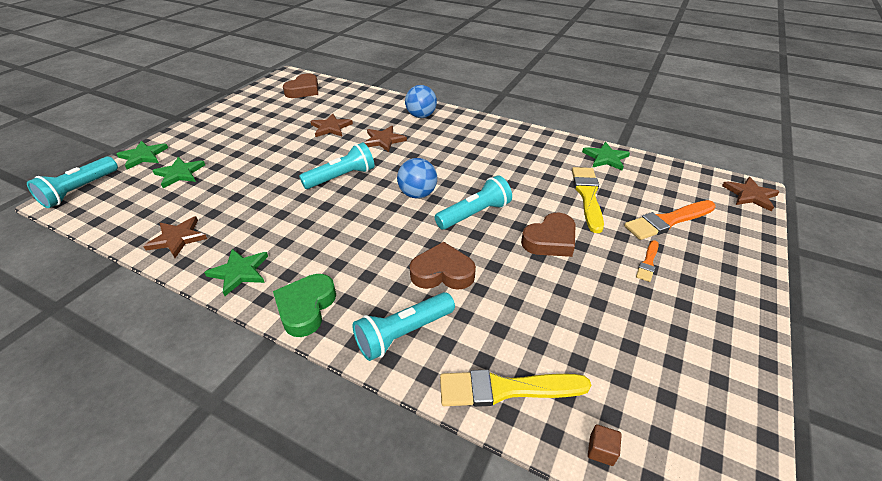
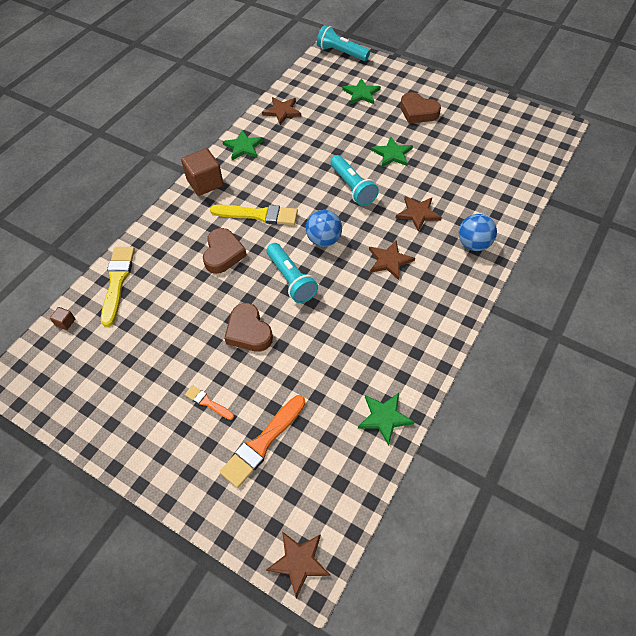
camera: 95 degrees right, 15 degrees up
(143, 156) = (387, 69): green star -> green star (392, 154)
(303, 90) = (523, 143): brown heart -> brown heart (418, 112)
(306, 307) = (205, 183): green heart -> brown cube
(331, 127) = (441, 172): brown star -> brown star (389, 261)
(403, 333) = (172, 231): turquoise flashlight -> none
(587, 196) = (311, 378): yellow brush -> yellow brush (258, 215)
(667, 221) = (262, 443): orange brush -> orange brush turned 120 degrees counterclockwise

